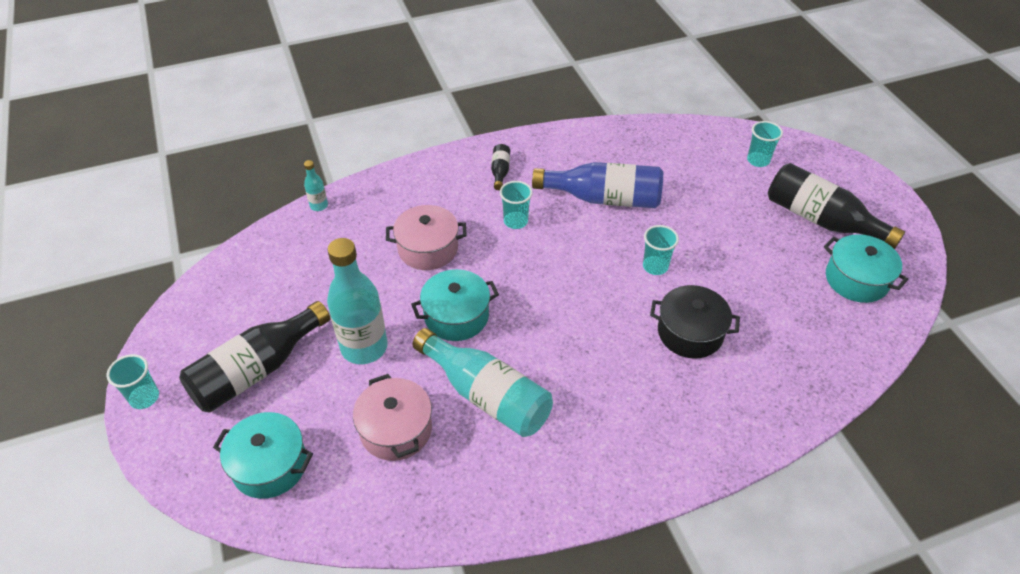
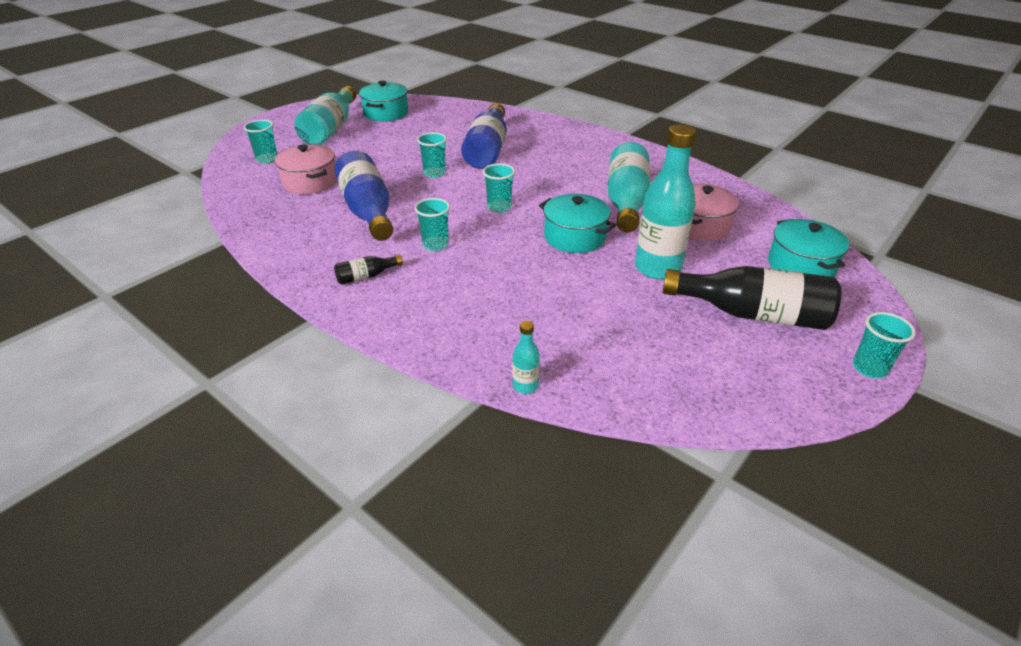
camera: 120 degrees left, 10 degrees down
(428, 249) = (516, 279): pink pot -> pink pot (310, 182)
(549, 287) = (499, 207): none -> turquoise cup
(690, 333) = (487, 150): black pot -> blue bottle
(821, 220) = (331, 129): black bottle -> turquoise bottle

